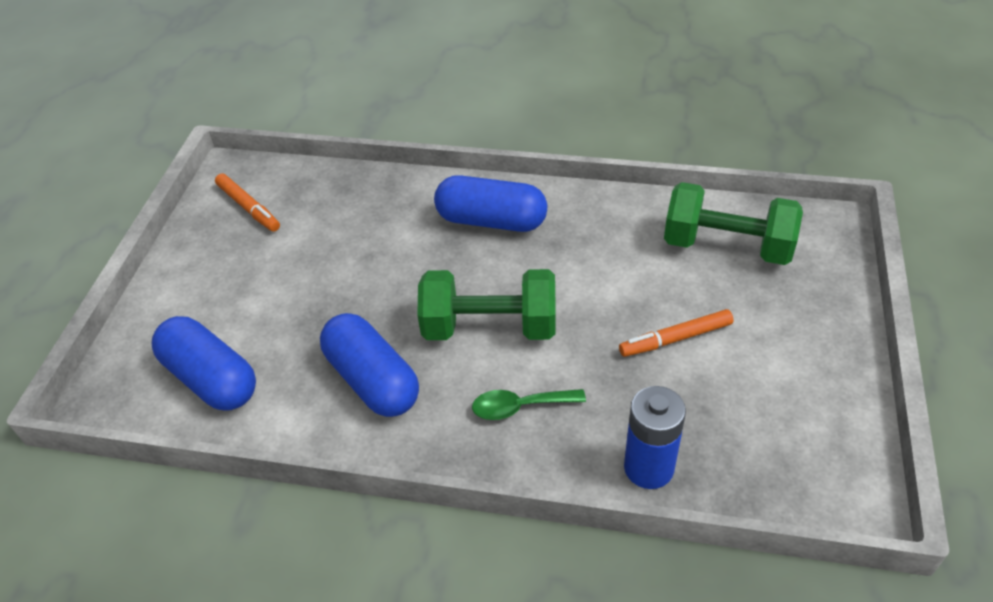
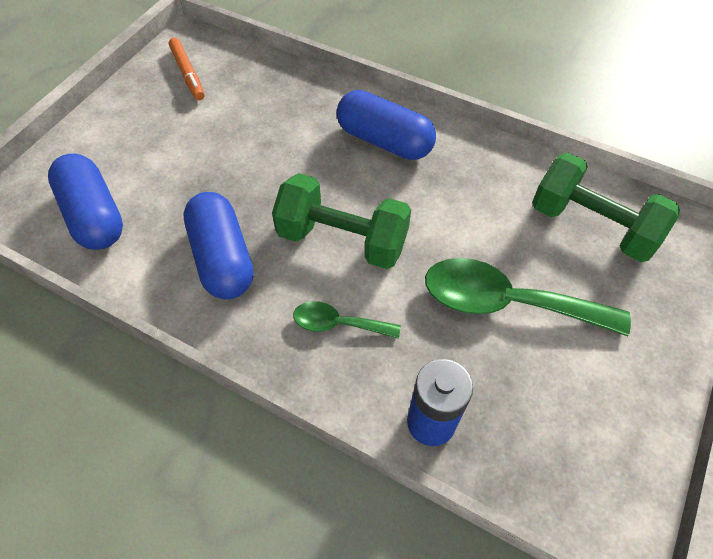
camera: 15 degrees right, 10 degrees up
(675, 339) = (506, 302): orange marker -> green spoon

